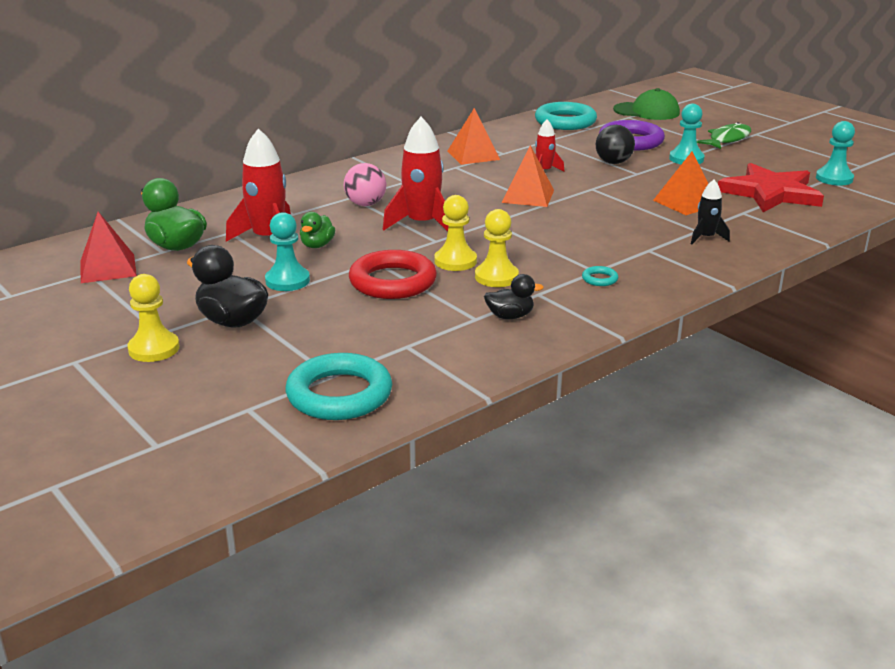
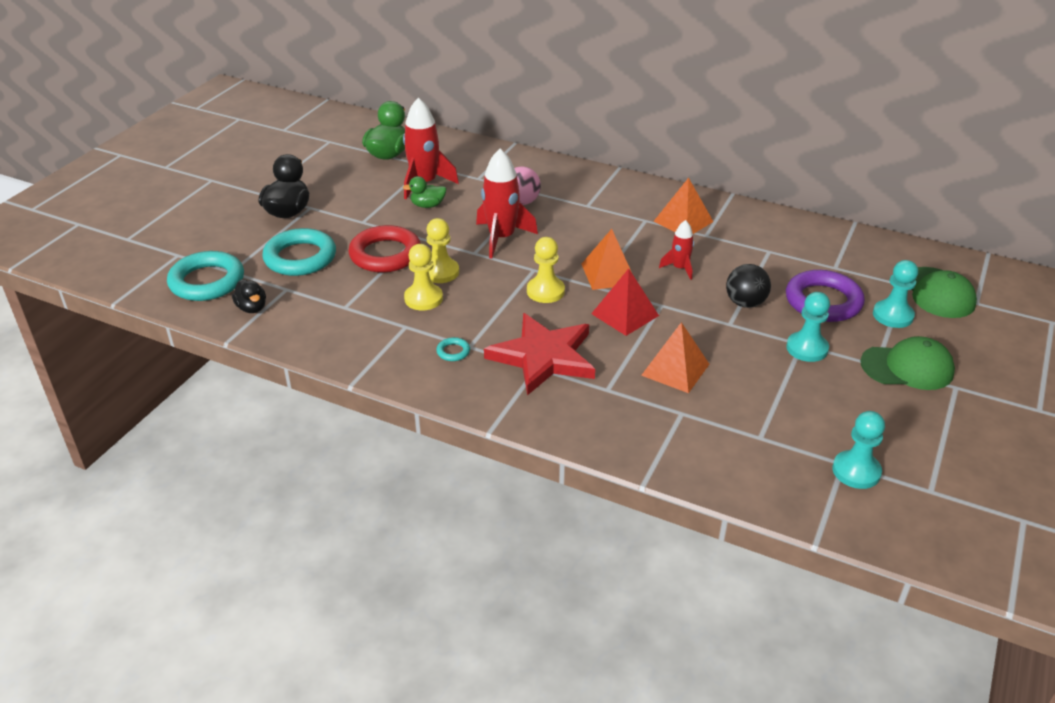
camera: 65 degrees right, 10 degrees up
(108, 268) = (339, 144): red pyramid -> red pyramid (625, 314)
(154, 349) = (238, 198): yellow pawn -> yellow pawn (545, 291)
(287, 281) = (360, 212): turquoise pawn -> turquoise pawn (892, 315)
(510, 316) = (356, 322): black duck -> black duck (252, 308)
(565, 122) = (837, 249): turquoise ring -> turquoise ring (300, 257)
(706, 238) = (592, 398): black rocket -> none
(727, 139) = (907, 367): green fish -> green cap
(770, 193) = (758, 425): red star -> red star (543, 357)

